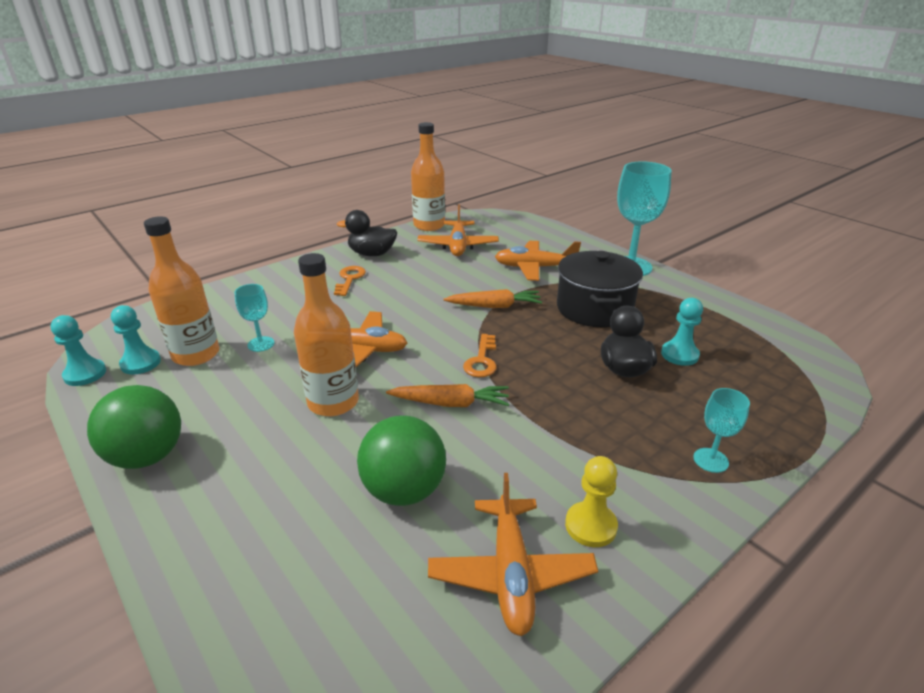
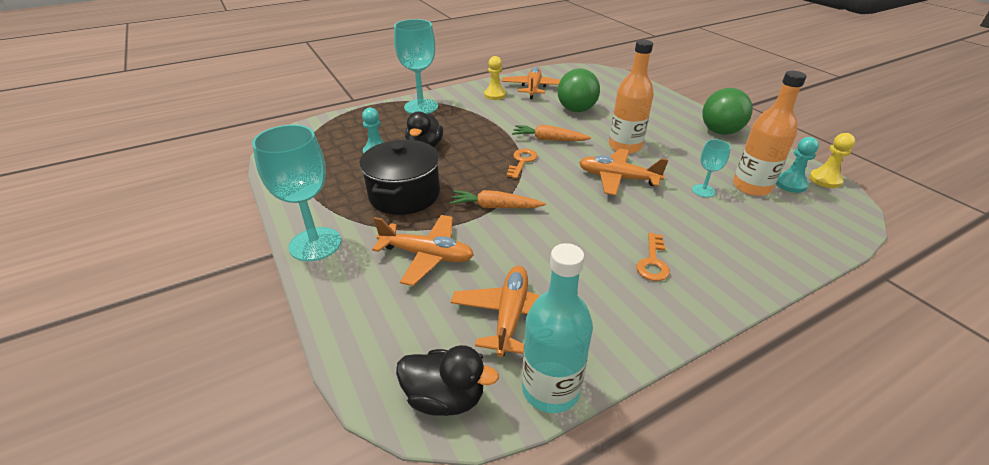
camera: 170 degrees left, 5 degrees up
(85, 374) = (825, 180): turquoise pawn -> yellow pawn
(372, 254) = (637, 311): black duck -> black duck (445, 397)
(429, 225) = (550, 389): orange bottle -> turquoise bottle
(710, 460) = (421, 107): turquoise goblet -> turquoise goblet, size x1.99

